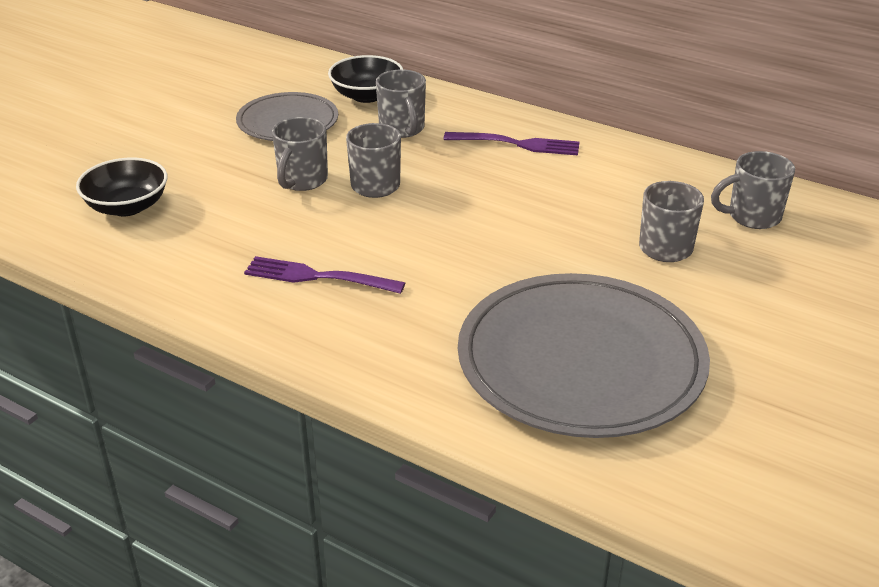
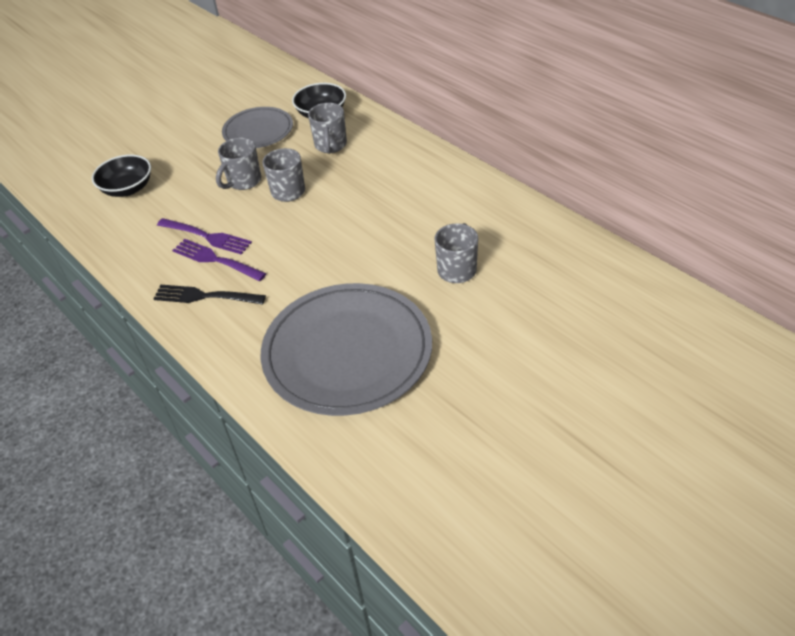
camera: 20 degrees right, 10 degrees up
(328, 323) = (205, 296): none -> black fork
(517, 144) = (403, 168): purple fork -> purple fork (207, 236)
(752, 217) = (536, 253): grey mug -> none

